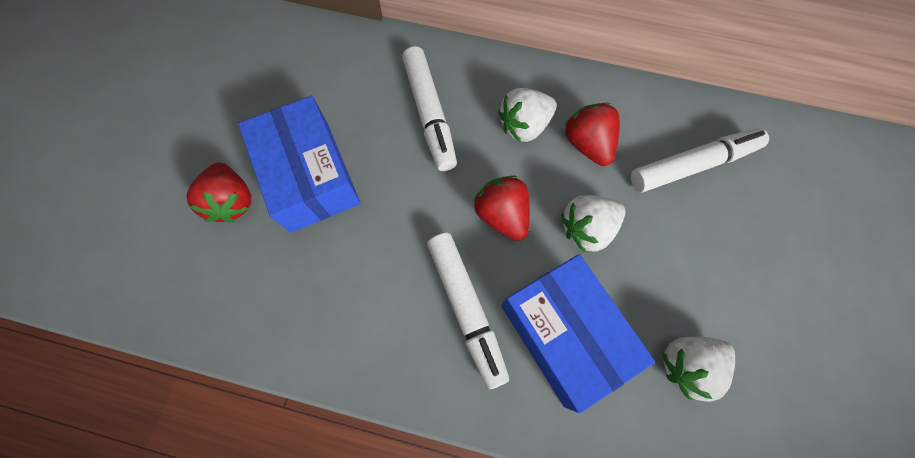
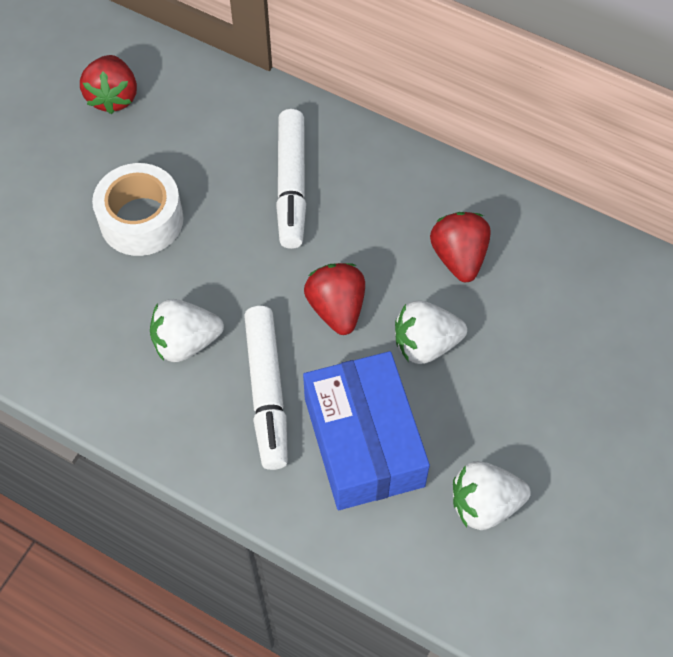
camera: 15 degrees right, 10 degrees down
(232, 201) = (53, 227): red strawberry -> red strawberry (113, 97)
(309, 175) = (141, 220): blue box -> white tape
(524, 125) = (393, 221): white strawberry -> white strawberry (186, 342)
(692, 165) = (572, 307): white marker -> none

